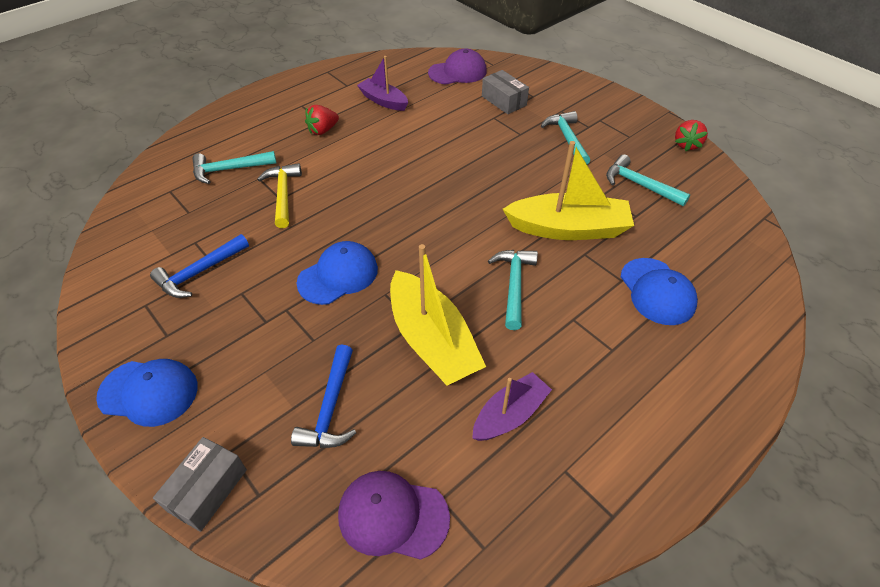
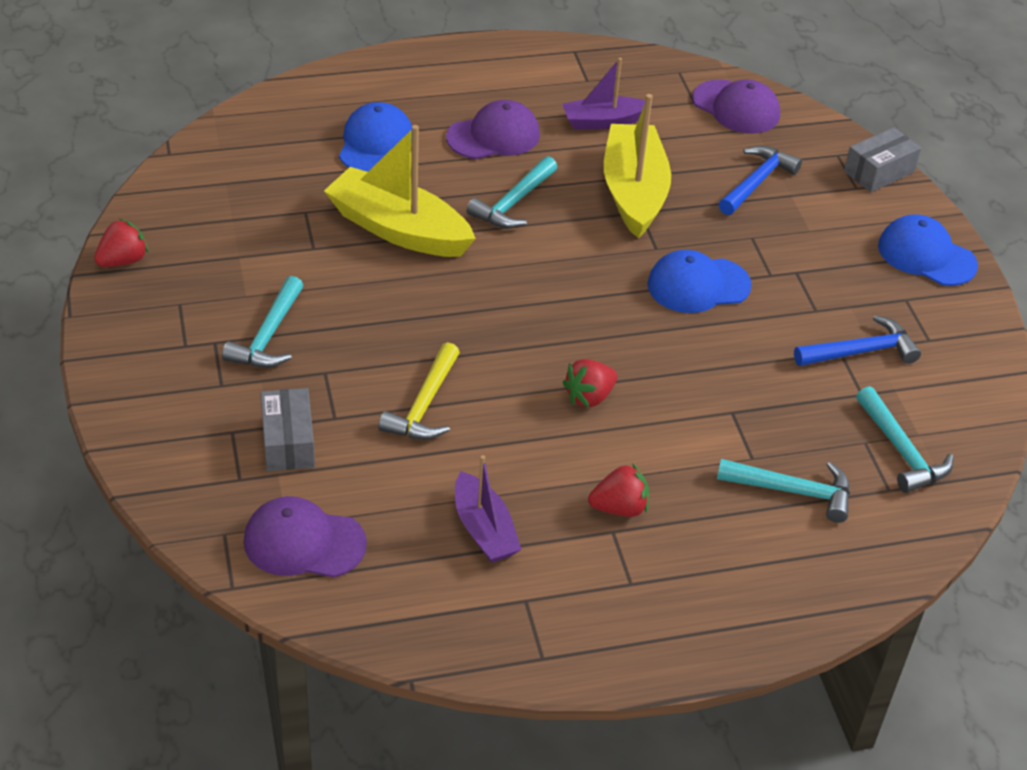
camera: 155 degrees left, 5 degrees down
(283, 194) = (726, 415): yellow hammer -> yellow hammer (424, 405)
(370, 174) = (589, 397): none -> red strawberry
(583, 345) = (493, 136): none -> purple cap
(639, 185) = (255, 240): turquoise hammer -> turquoise hammer (901, 451)

